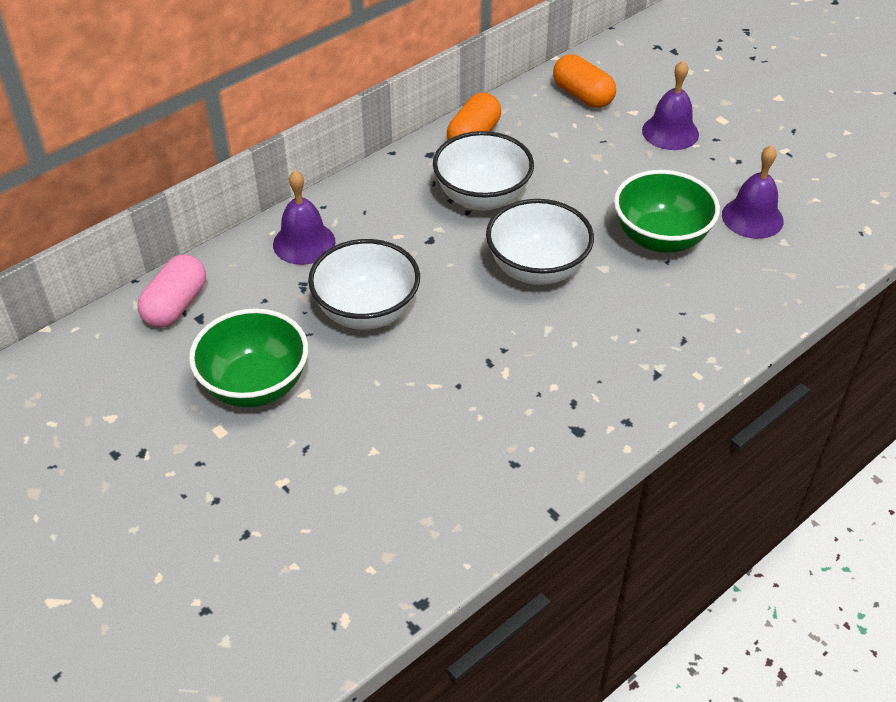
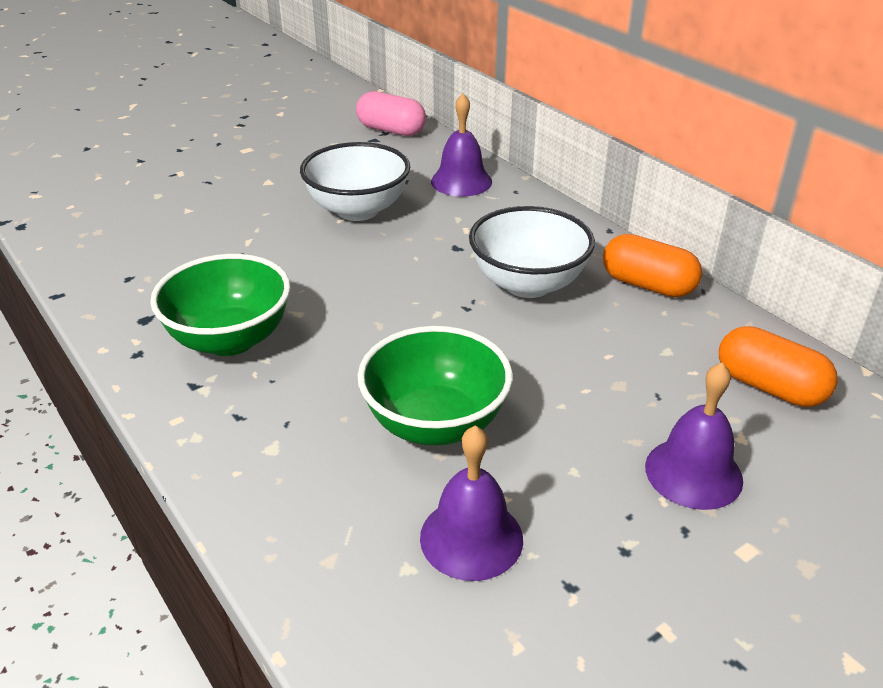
camera: 95 degrees right, 10 degrees down
(255, 385) = (287, 161): green bowl -> green bowl (230, 339)
(537, 269) = (395, 313): white bowl -> none
(582, 95) = (769, 387): orange capsule -> orange capsule turned 75 degrees clockwise

